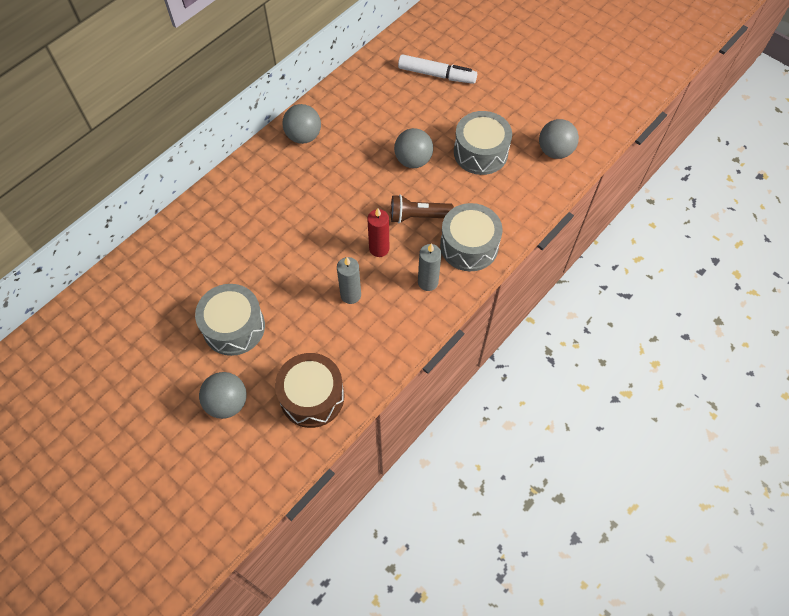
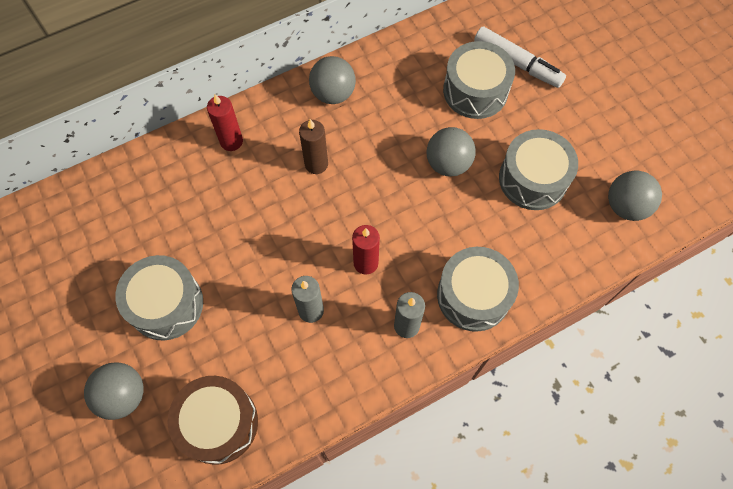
camera: 20 degrees right, 5 degrees up
(236, 194) = (231, 141): none -> red candle
(311, 190) = (316, 164): none -> brown candle
(413, 103) = (475, 91): none -> grey drum
(418, 216) = (427, 237): brown flashlight -> none

